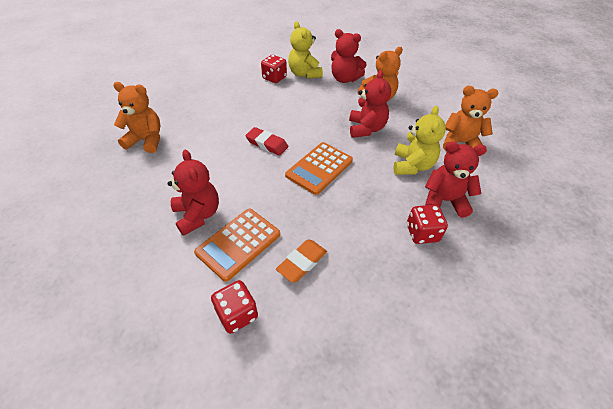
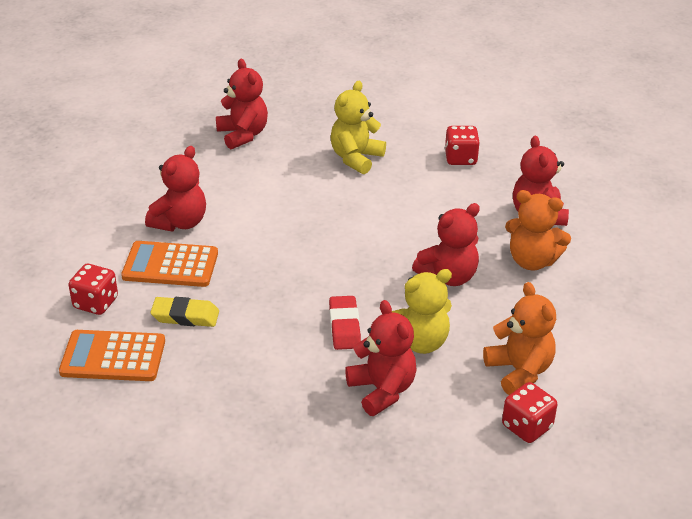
camera: 55 degrees right, 10 degrees down
(146, 140) = (243, 135): orange teddy bear -> red teddy bear
(267, 144) = (328, 214): red eraser -> red eraser (344, 326)
(302, 262) = (185, 316): orange eraser -> yellow eraser
(304, 74) = (502, 177): yellow teddy bear -> yellow teddy bear (356, 158)
(319, 168) = (331, 270): orange calculator -> orange calculator (113, 357)
(422, 233) = (308, 388): red dice -> red dice (527, 426)

